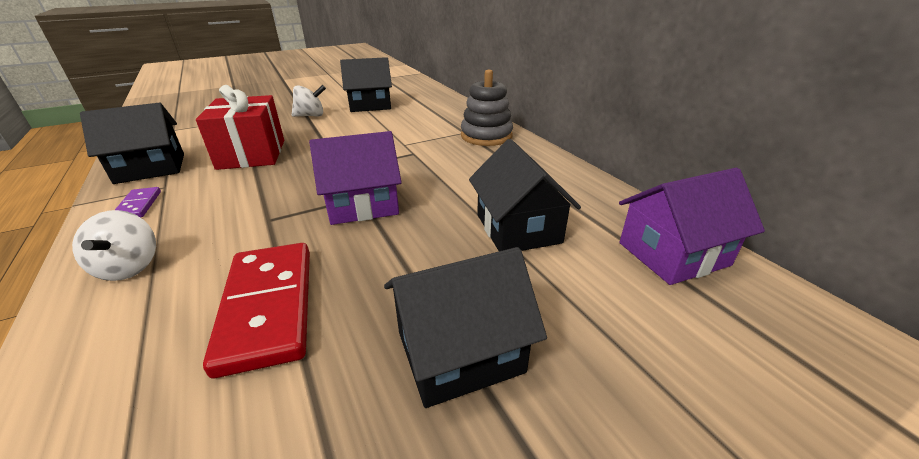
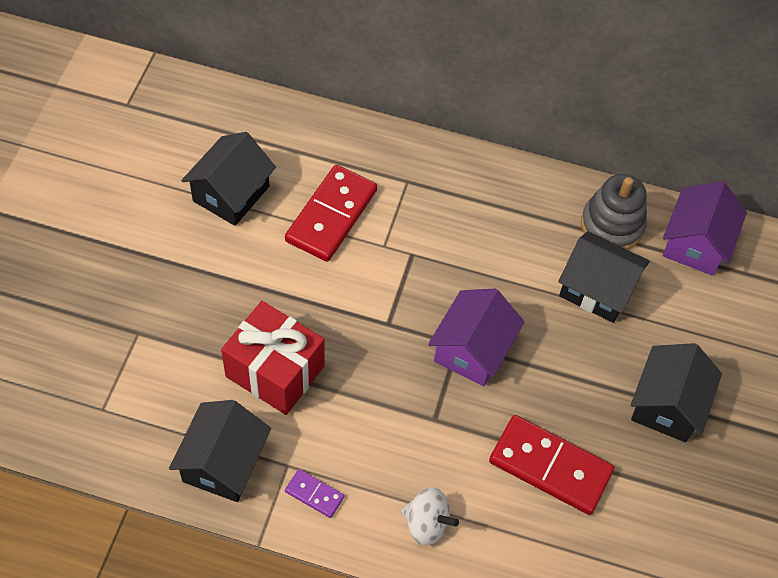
camera: 50 degrees left, 25 degrees up
(311, 116) = (205, 266): white spinning top -> none
(399, 126) = (331, 215): none -> red domino
(486, 136) = (436, 174): grey stacking toy -> grey stacking toy (612, 225)

